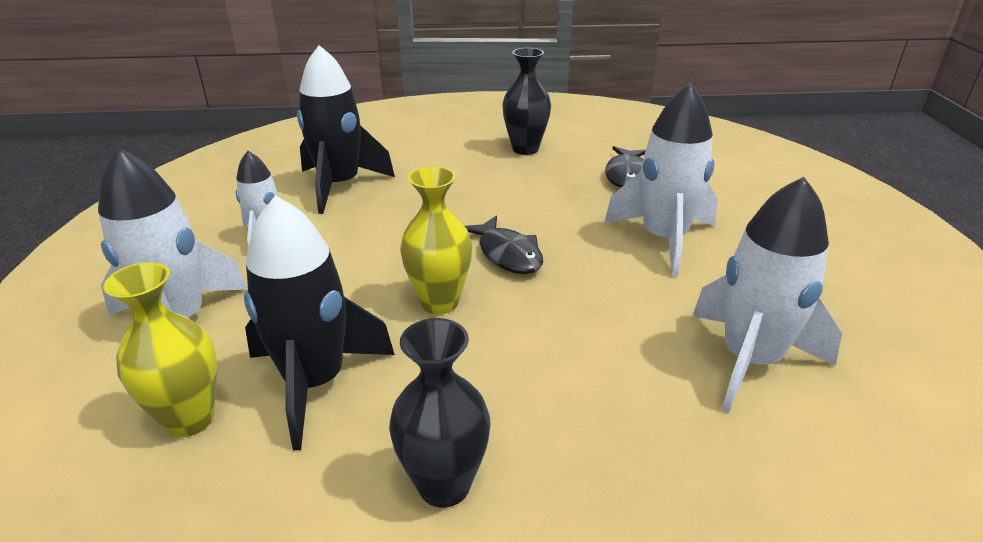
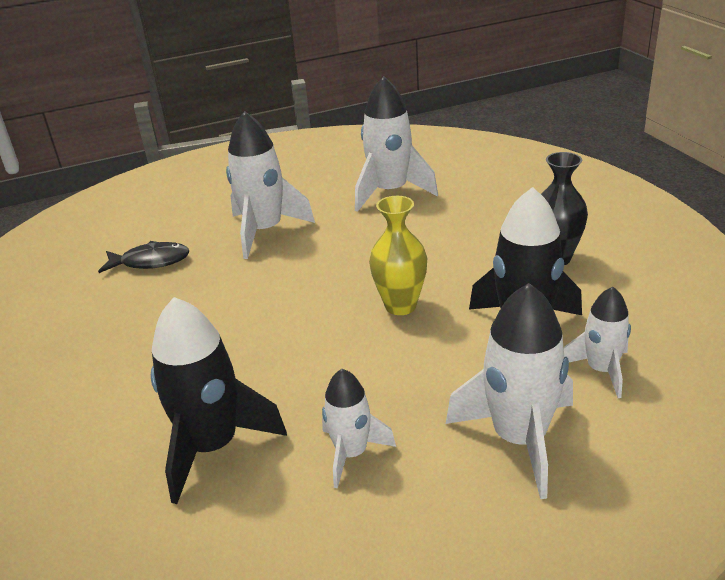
camera: 105 degrees left, 0 degrees up
(189, 419) = (601, 370): yellow vase -> white rocket
(507, 254) = (316, 292): black fish -> none
(525, 149) = (91, 331): black vase -> none

